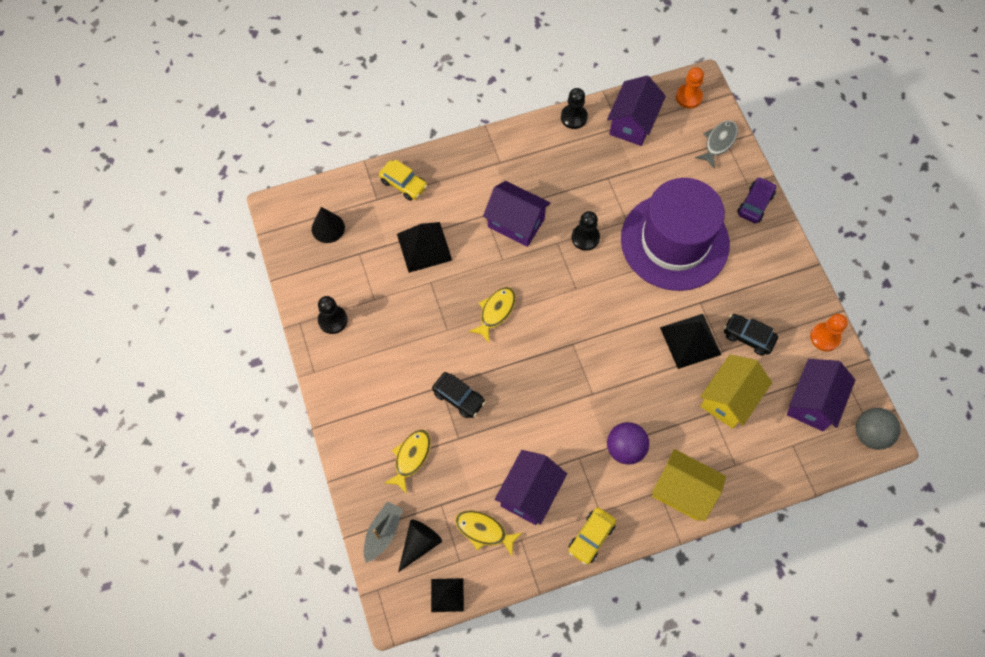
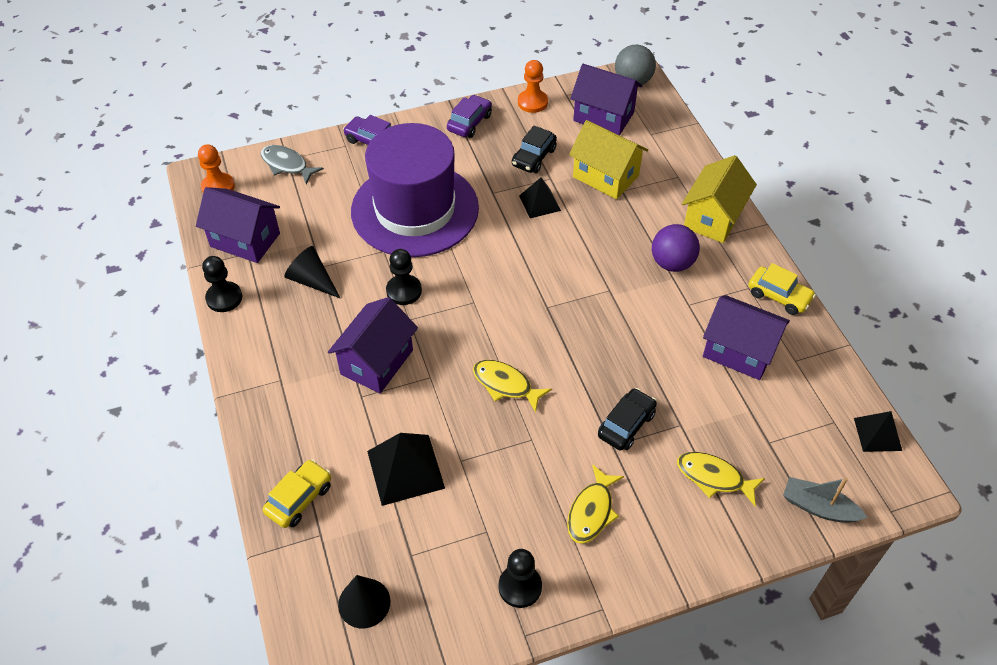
camera: 90 degrees left, 15 degrees down
(419, 544) = (823, 465): black cone -> black cone (312, 281)
(484, 531) = (793, 397): yellow fish -> yellow fish (591, 511)
(690, 340) = (539, 203): black pyramid -> black pyramid, size x0.62
(789, 282) = (469, 122): none -> purple car

